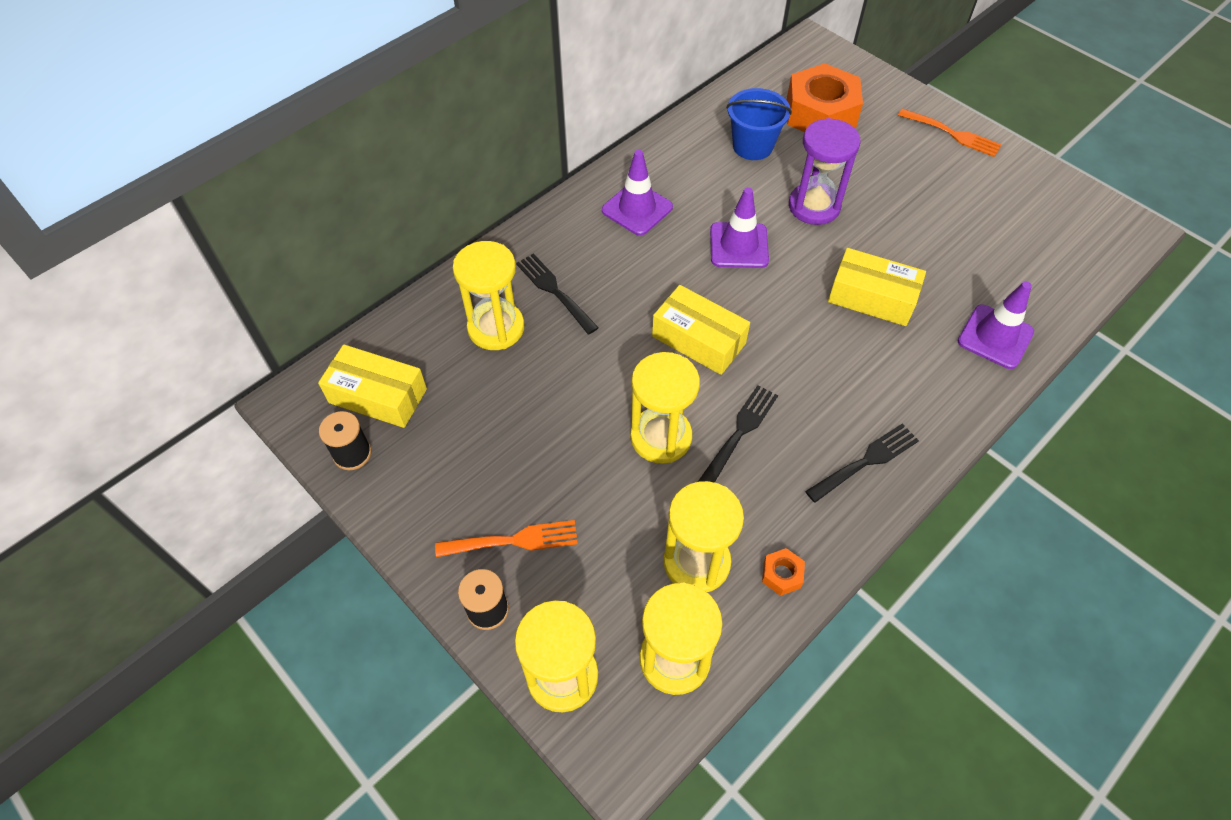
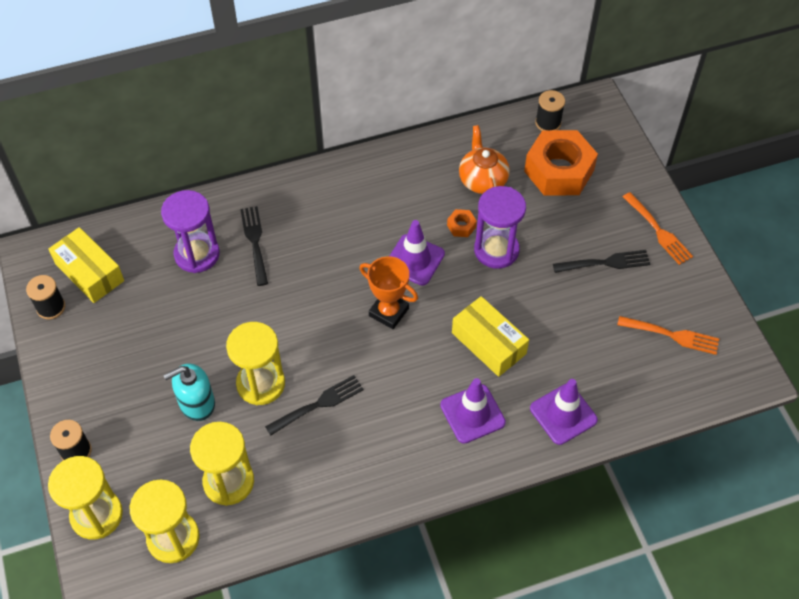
camera: 25 degrees right, 0 degrees up
(496, 328) = (197, 254): yellow hourglass -> purple hourglass
(513, 540) = (119, 413): orange fork -> orange fork (672, 335)
(601, 489) = (197, 403): none -> turquoise soap dispenser
(637, 209) = (356, 199): purple traffic cone -> purple traffic cone (472, 414)
(698, 340) = (334, 322): yellow box -> none
(748, 307) = (388, 312): none -> orange trophy
(752, 146) = (482, 179): blue bucket -> orange teapot
(778, 75) = (548, 123): none -> black spool
(782, 574) = (280, 516): orange nut -> orange nut (461, 226)
(866, 461) = (394, 465): black fork -> black fork (605, 263)

